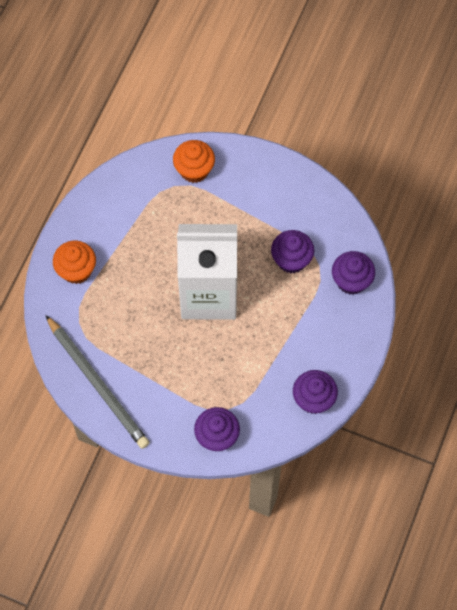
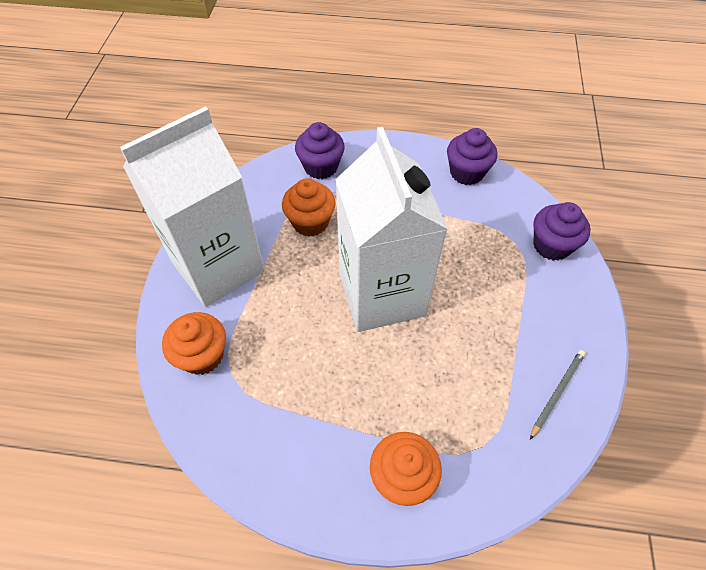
camera: 105 degrees left, 10 degrees down
(98, 384) = (557, 392): grey pencil -> grey pencil, size x0.47
(266, 188) = (218, 266): none -> white carton
(291, 260) = (310, 222): purple cupcake -> orange cupcake

